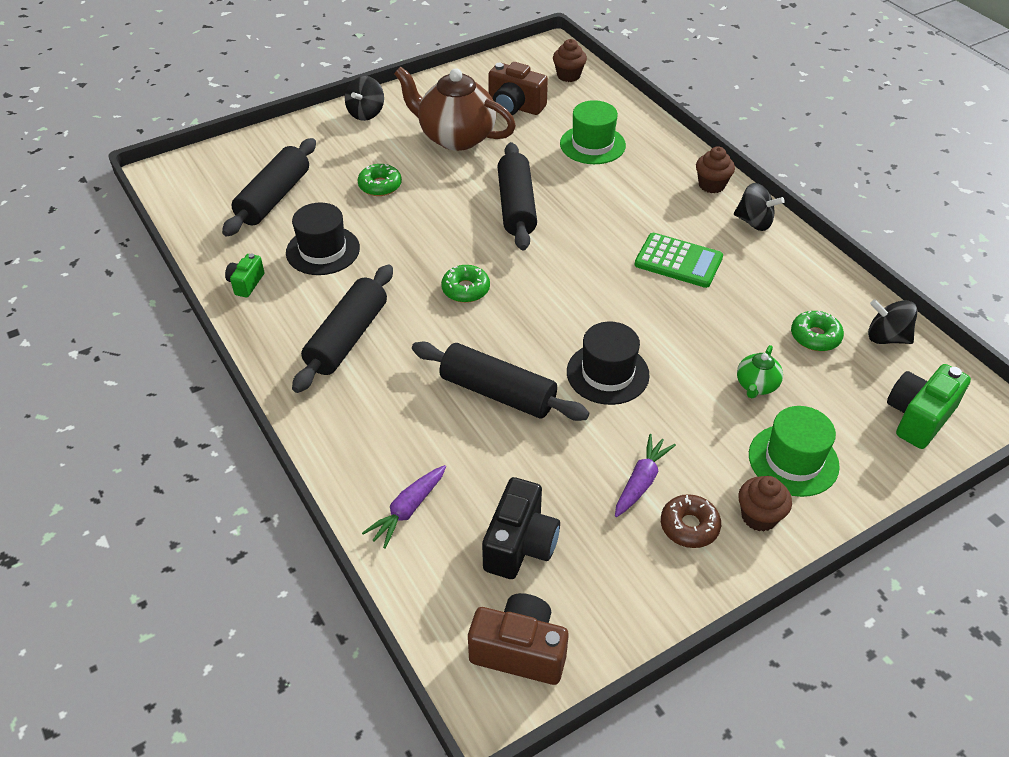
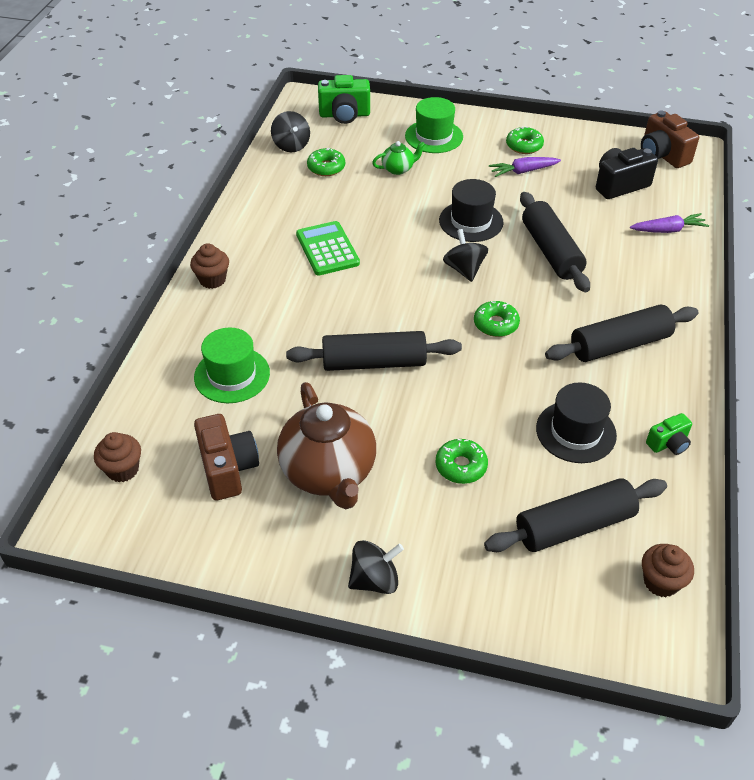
camera: 135 degrees left, 0 degrees up
(516, 206) = (374, 362): black rolling pin -> black rolling pin turned 45 degrees clockwise
(689, 526) = (524, 146): brown donut -> green donut
(754, 222) = (236, 239): black spinning top -> black spinning top (464, 269)
(759, 516) = (485, 131): brown cupcake -> brown cupcake (661, 582)

